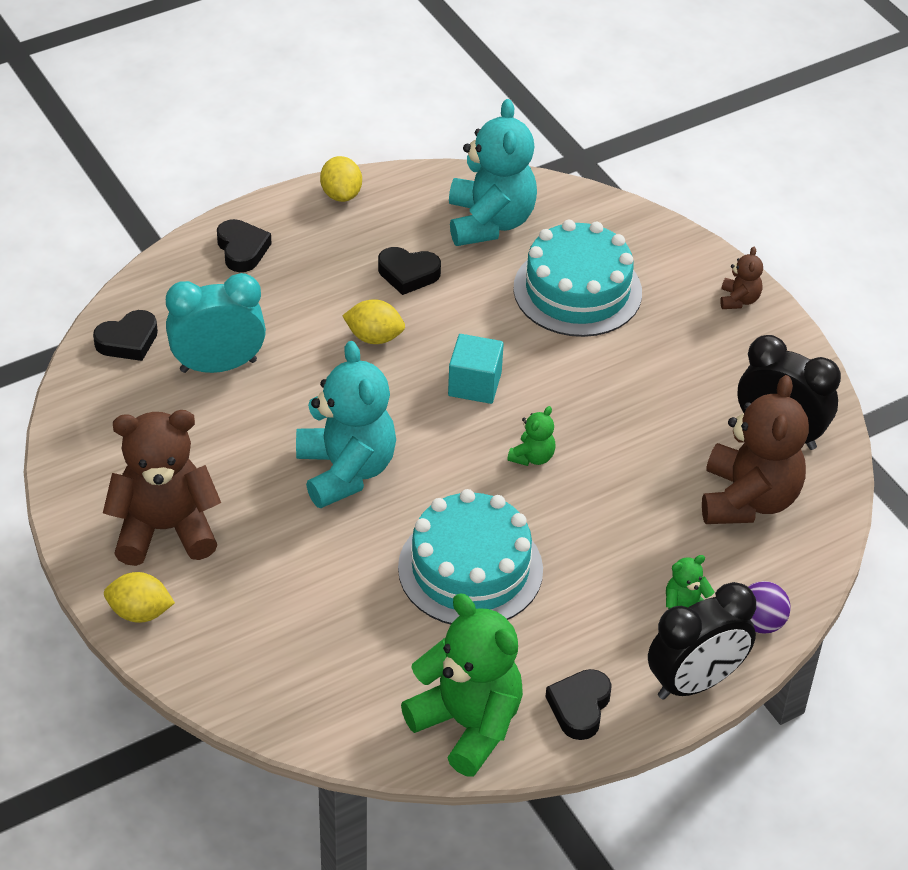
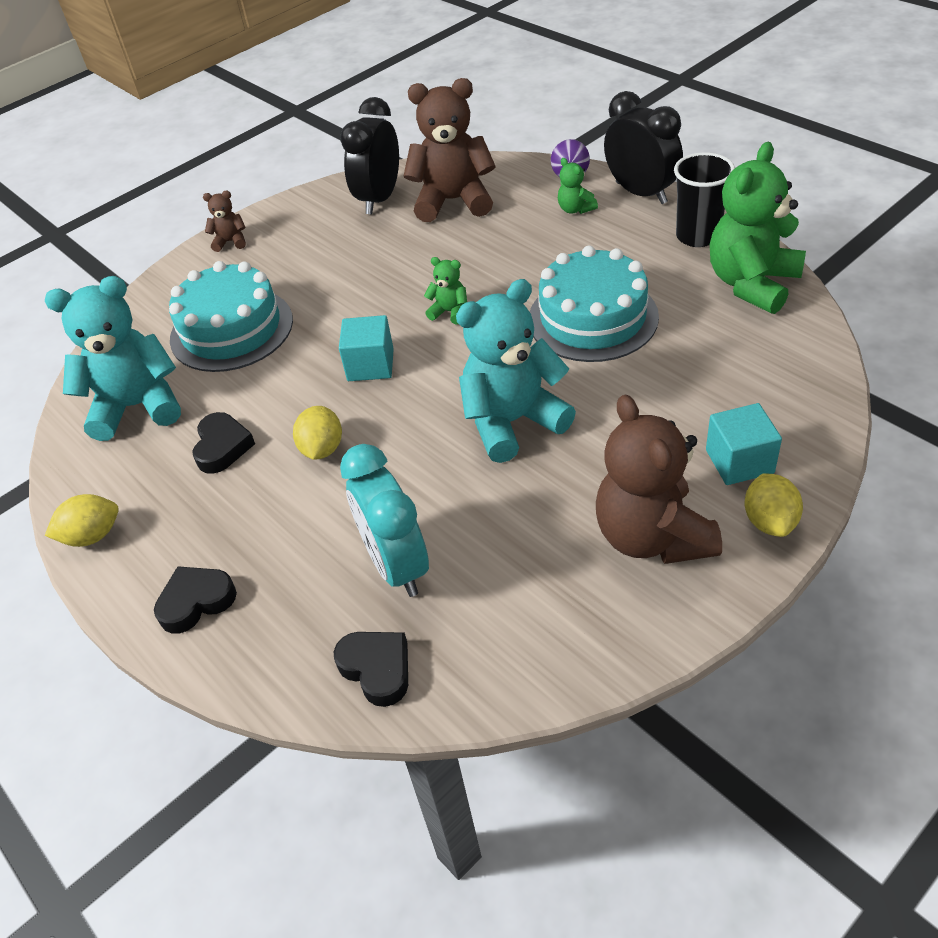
camera: 95 degrees left, 0 degrees up
(216, 617) = (739, 461): none -> turquoise cube
(579, 707) = (698, 236): black heart -> black cup

